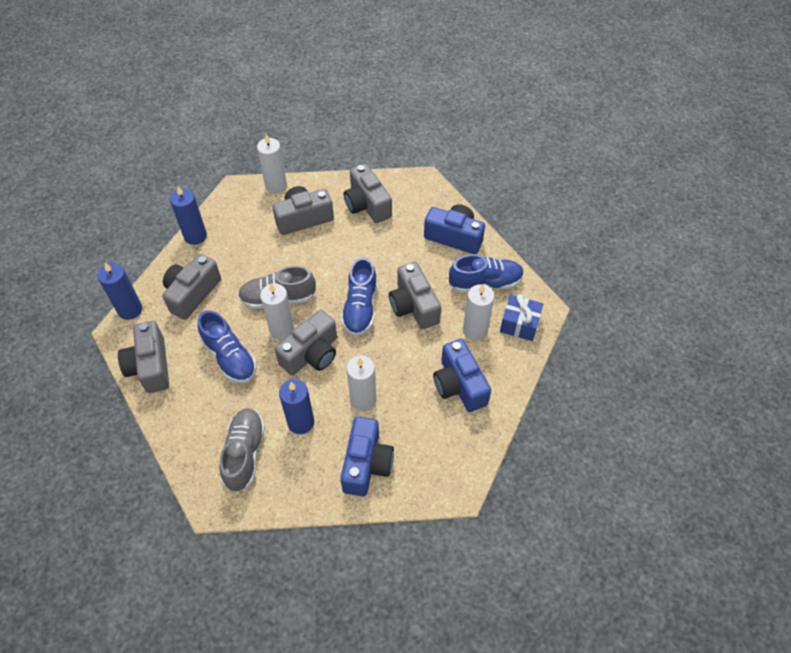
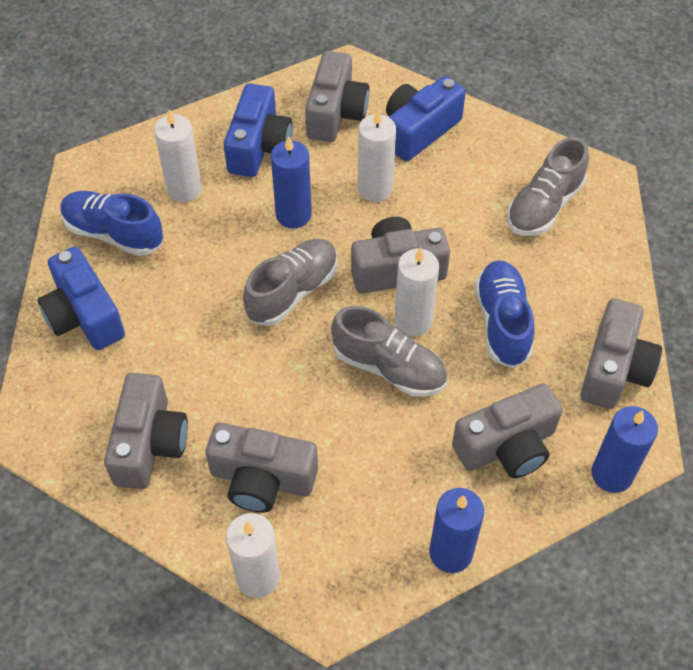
camera: 145 degrees left, 0 degrees up
(301, 422) = (461, 203): blue candle -> blue candle (293, 215)
(360, 308) = (292, 291): blue shoe -> grey shoe
(413, 306) = (226, 256): grey camera -> grey camera (336, 113)
(519, 324) = (129, 168): blue gift -> none

